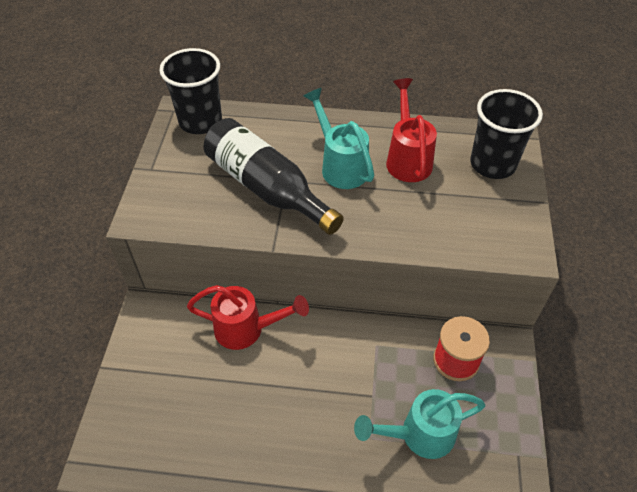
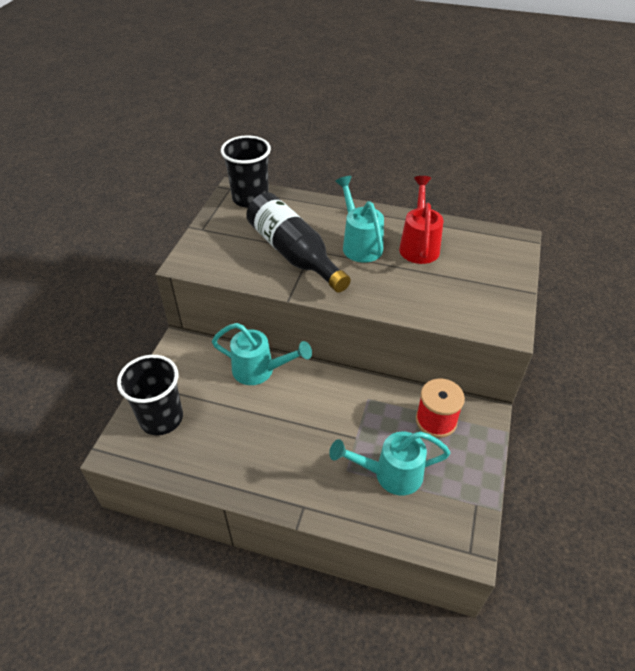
camera: 10 degrees right, 5 degrees down
(247, 329) = (260, 371): red watering can -> turquoise watering can
(492, 164) = (493, 258): black cup -> black cup (161, 418)

